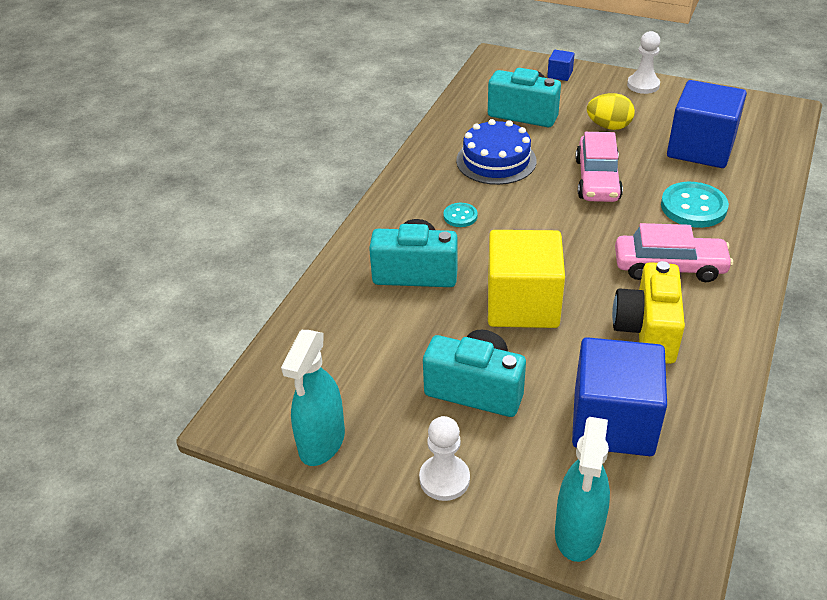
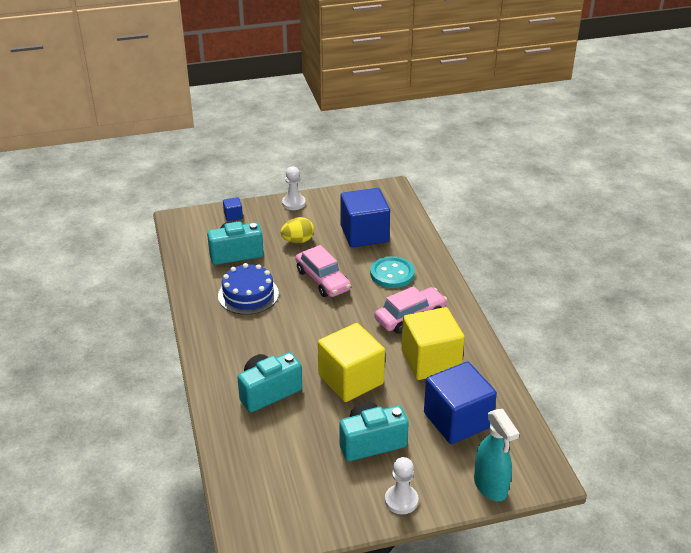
camera: 40 degrees left, 5 degrees down
(322, 442) = (314, 522): turquoise spray bottle -> none
(460, 216) = (261, 342): turquoise button -> none
(647, 331) = (430, 360): yellow camera -> yellow cube

